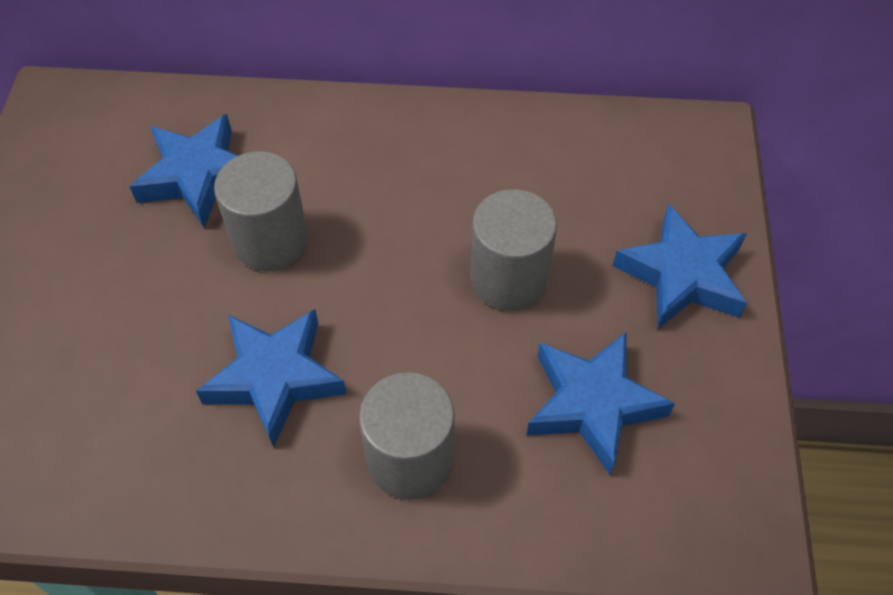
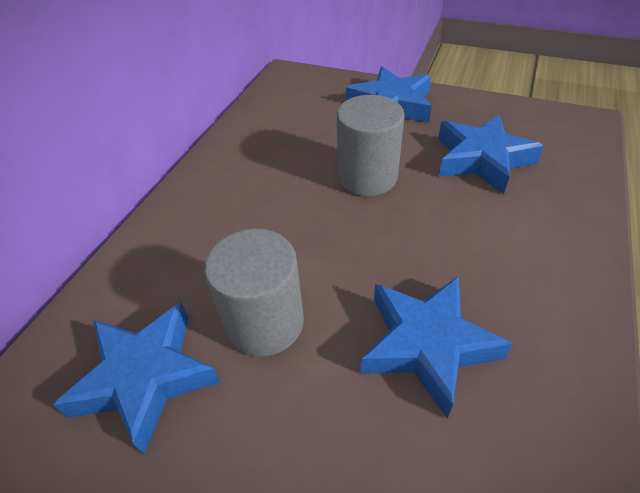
camera: 70 degrees left, 10 degrees down
(410, 459) = (521, 261): grey cylinder -> none

